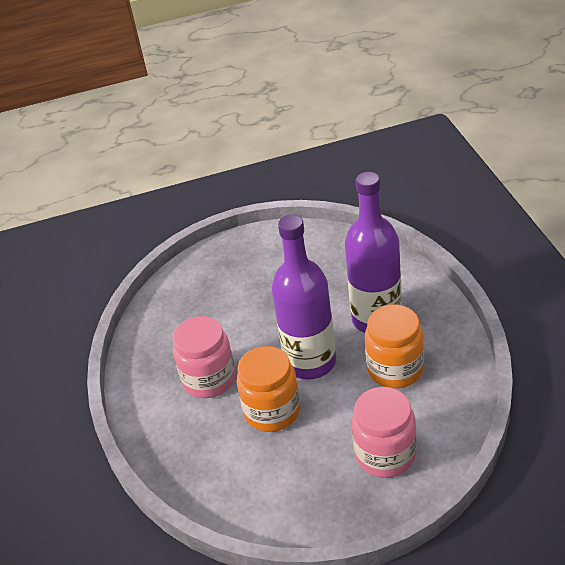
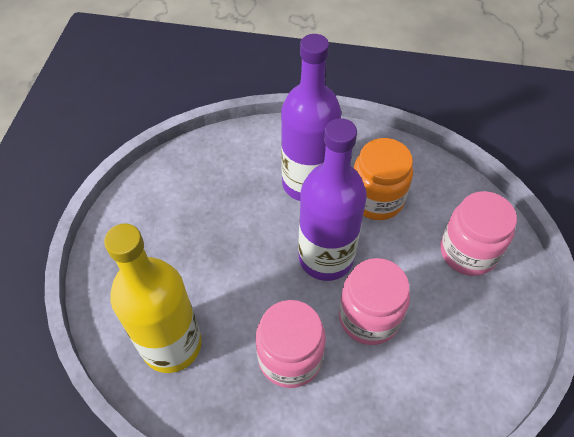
camera: 70 degrees left, 15 degrees up
(183, 314) = (171, 345): none -> yellow bottle
(272, 411) = (369, 317): orange jar -> pink jar

